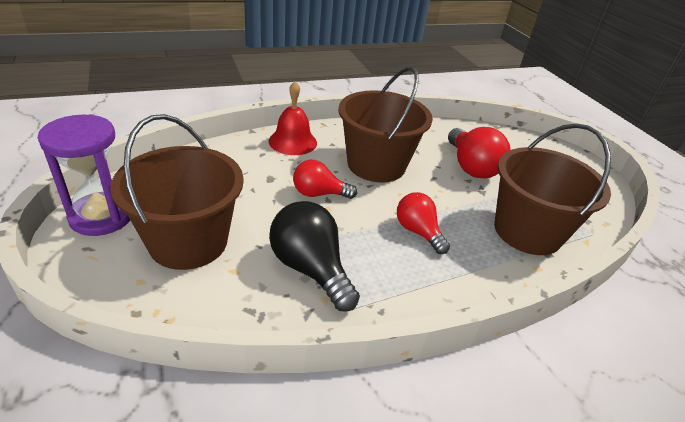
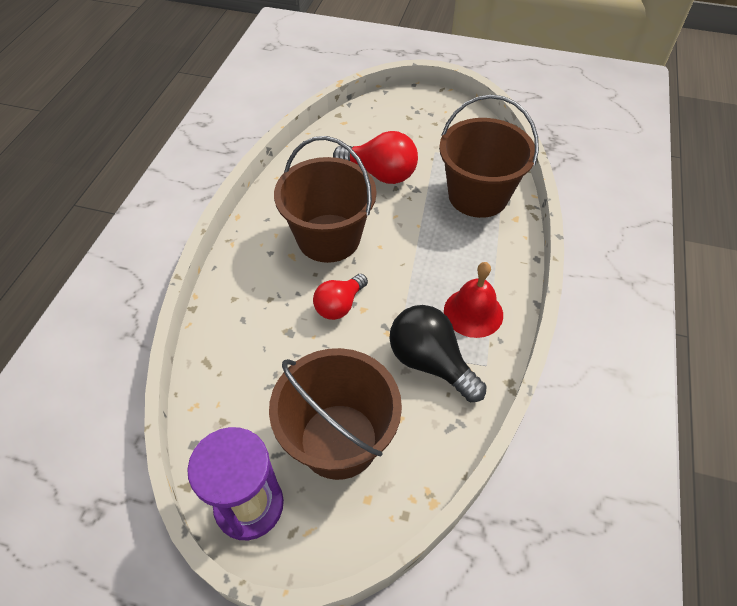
camera: 50 degrees left, 15 degrees up
(292, 142) = (241, 283): red bell -> red bell (473, 312)
(311, 269) = (430, 362): black light bulb -> black light bulb turned 45 degrees clockwise
(418, 232) = (434, 264): red light bulb -> none

